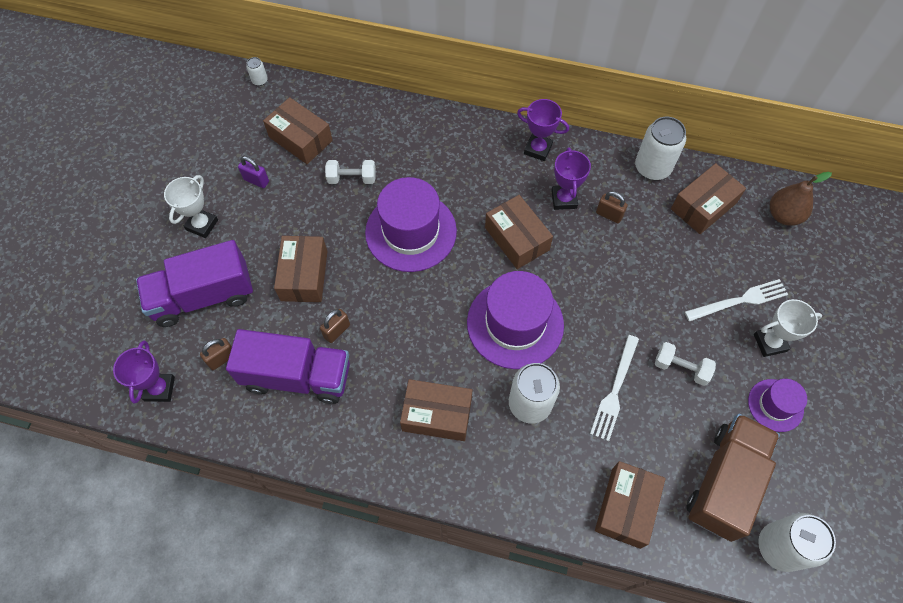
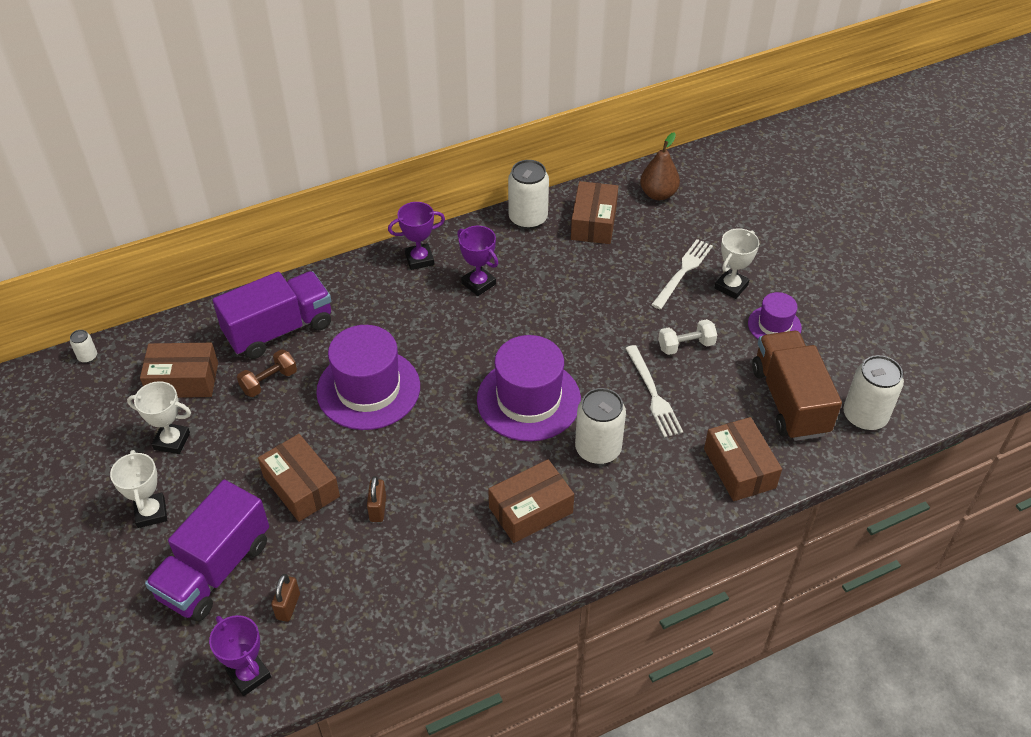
camera: 40 degrees left, 15 degrees down
(256, 180) = (172, 441): purple padlock -> white trophy
(297, 376) = (376, 569): purple truck -> purple truck (279, 330)
(352, 178) = (269, 381): white dumbbell -> brown dumbbell
(517, 239) = (468, 336): brown box -> none
(609, 215) = (526, 273): brown padlock -> none

